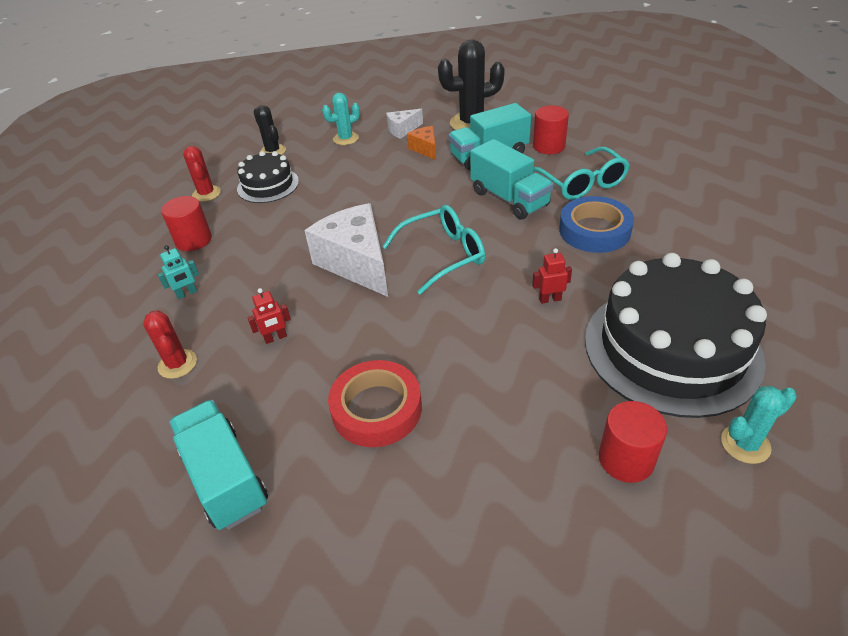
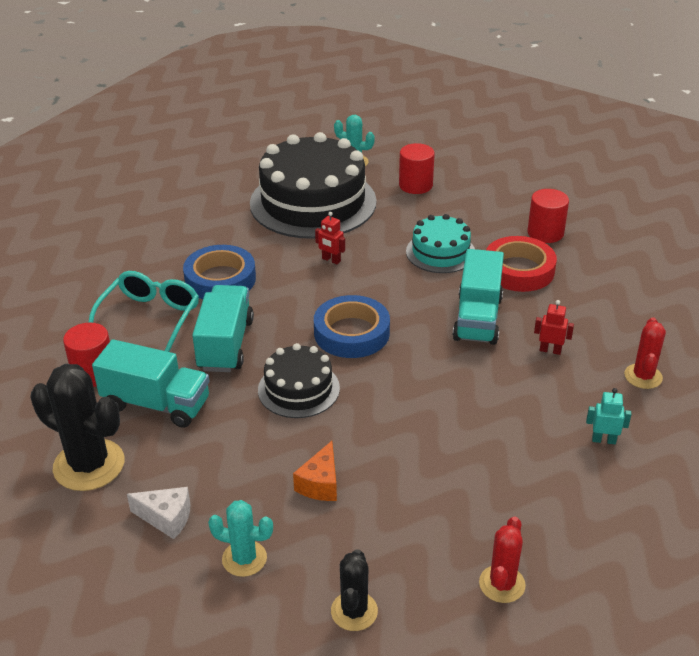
camera: 140 degrees left, 5 degrees down
(193, 240) = (562, 508): red cylinder -> red cylinder (545, 233)
(225, 478) = (642, 288): turquoise truck -> turquoise truck (477, 318)
(268, 185) = (417, 540): black cake -> black cake (298, 389)
(356, 263) = (427, 371): white cheese -> none
(425, 149) = (193, 463): orange cheese -> orange cheese (320, 484)
(443, 255) = (351, 333): turquoise glasses -> blue tape
(473, 376) = (440, 252): none -> turquoise cake

